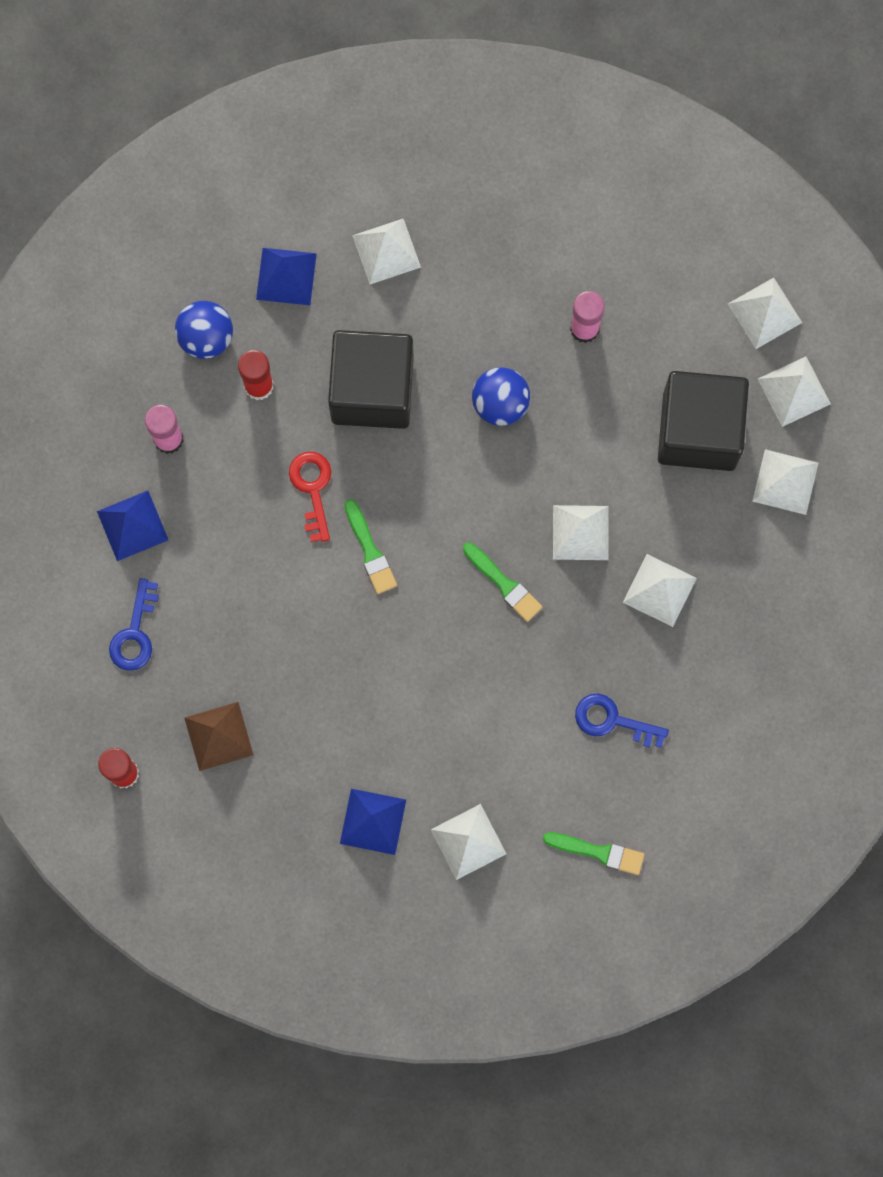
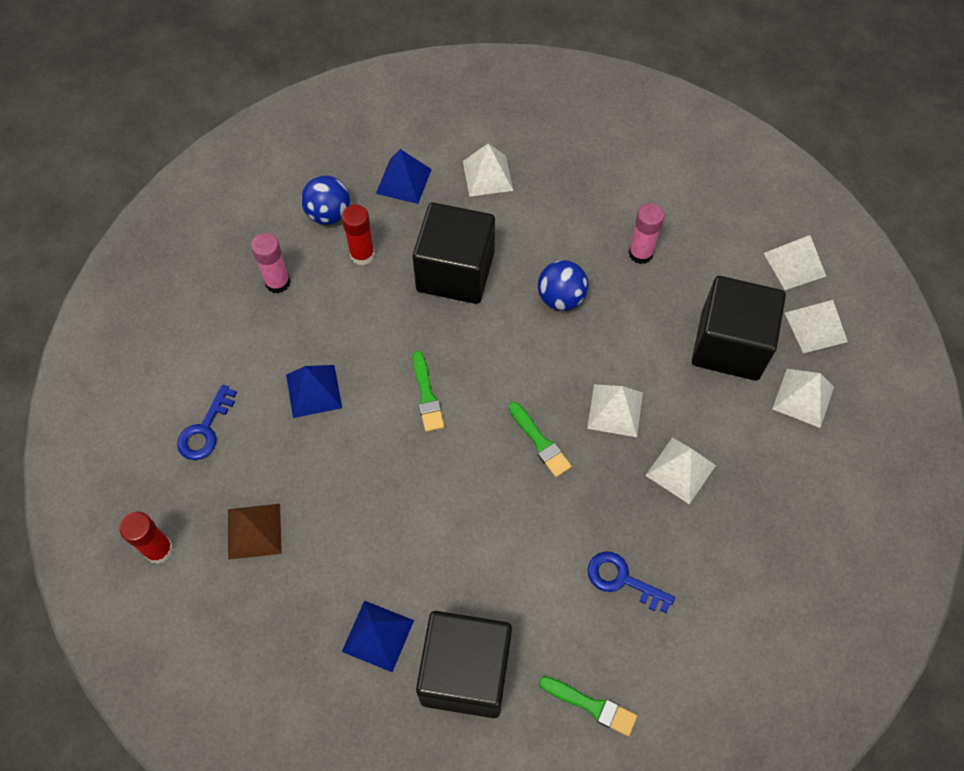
camera: 10 degrees right, 15 degrees down
(132, 525) = (229, 343): blue pyramid -> blue pyramid (314, 391)
(312, 489) = (388, 338): red key -> none
(468, 842) = (465, 672): white pyramid -> black cube

